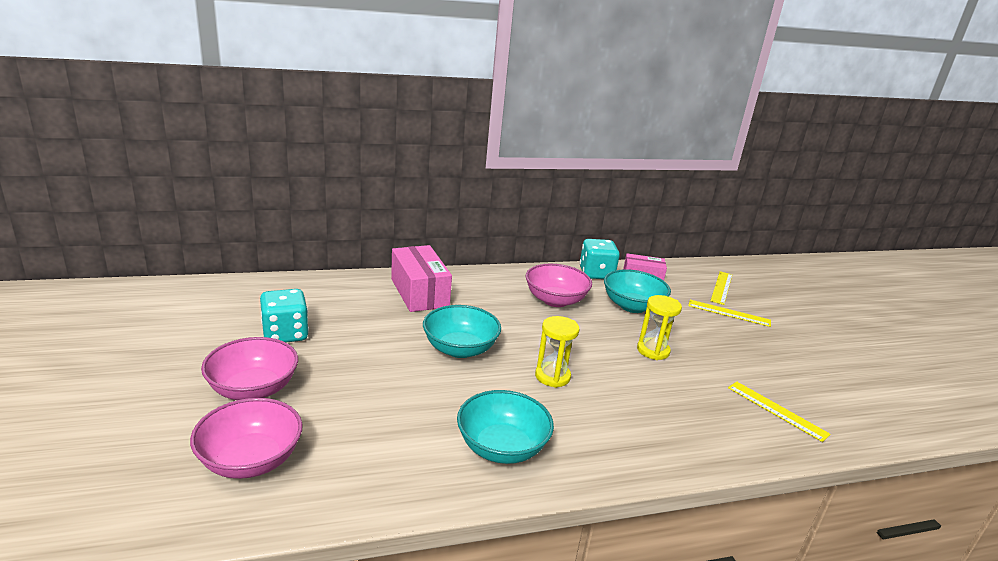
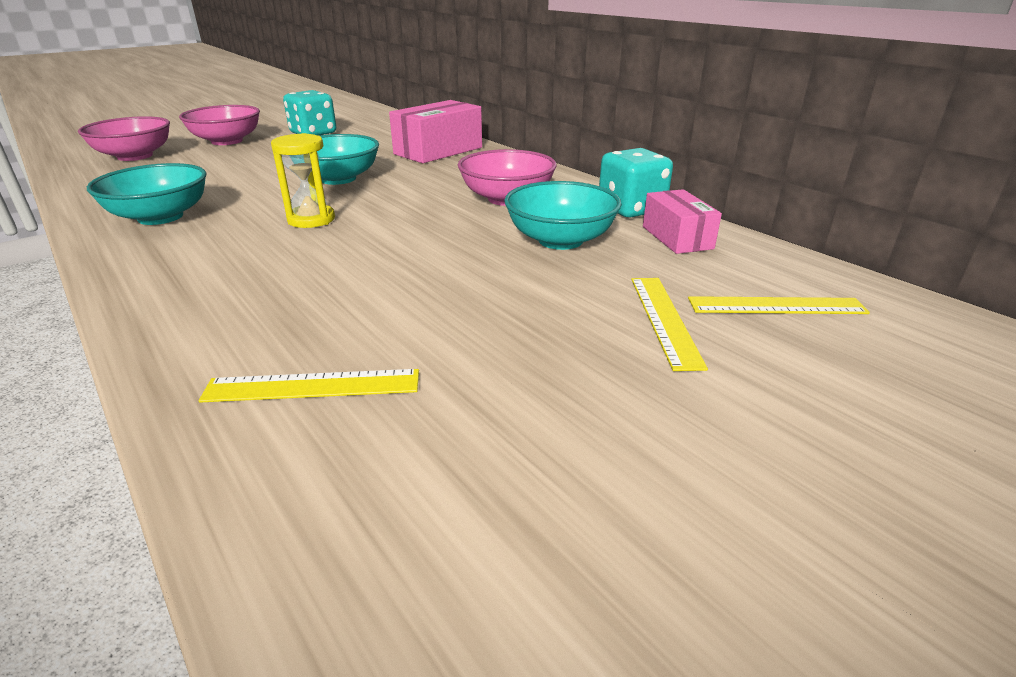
camera: 70 degrees right, 5 degrees up
(653, 351) = (432, 266): yellow hourglass -> none
(776, 410) = (313, 386): yellow ruler -> yellow ruler turned 60 degrees clockwise

